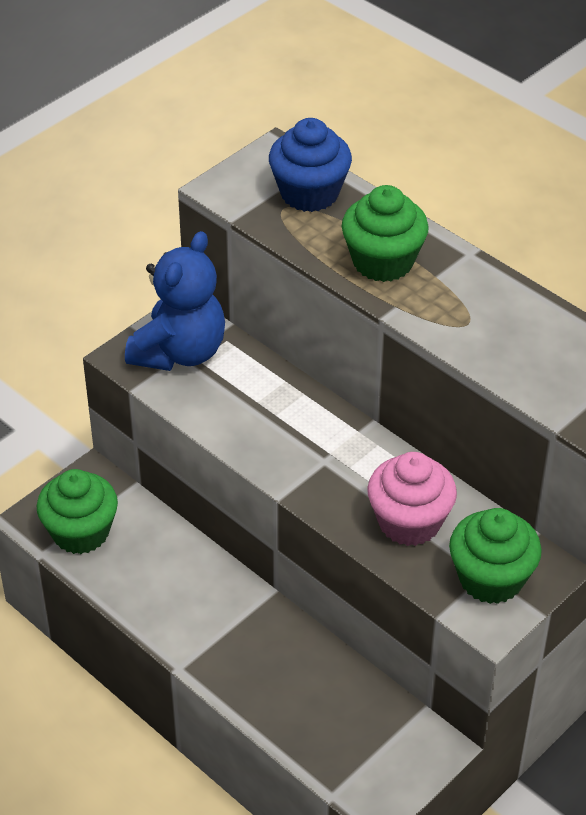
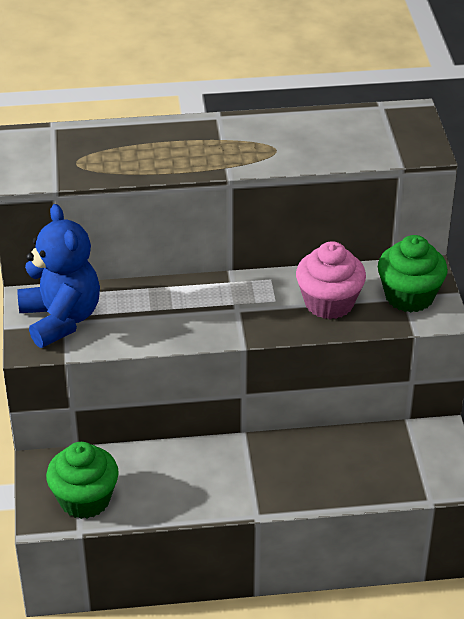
camera: 50 degrees left, 5 degrees down
(309, 193) = (78, 145): blue cupcake -> none
(383, 261) = (180, 151): green cupcake -> none

